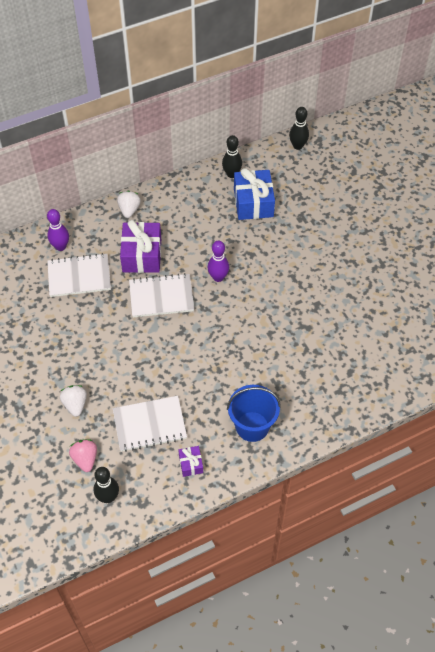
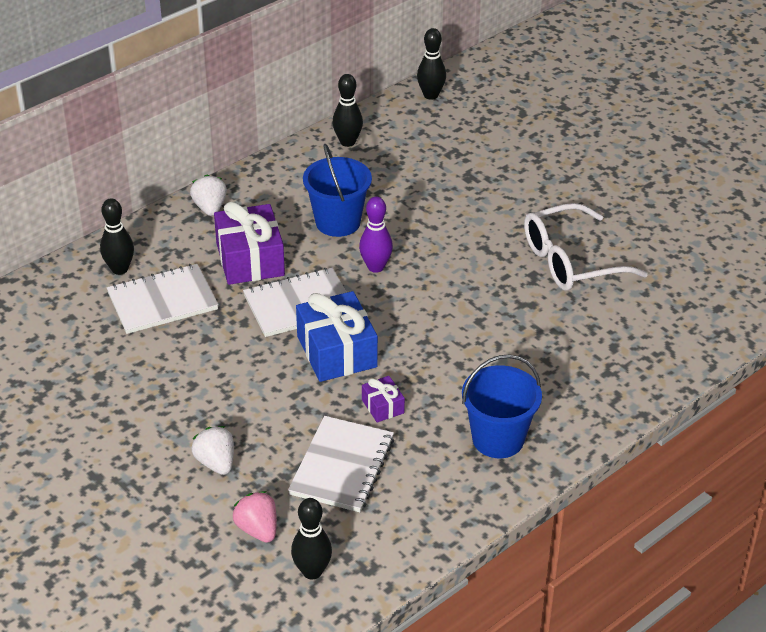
camera: 15 degrees left, 15 degrees down
(60, 246) = (119, 269): purple bowling pin -> black bowling pin
(149, 424) = (342, 466): white notebook -> white notebook turned 45 degrees counterclockwise
(191, 464) = (424, 503): purple gift -> purple gift (383, 406)
(205, 237) = (338, 222): none -> blue bucket
(253, 203) = (393, 170): blue gift -> blue gift (337, 351)
(345, 298) = (570, 261): none -> white glasses

